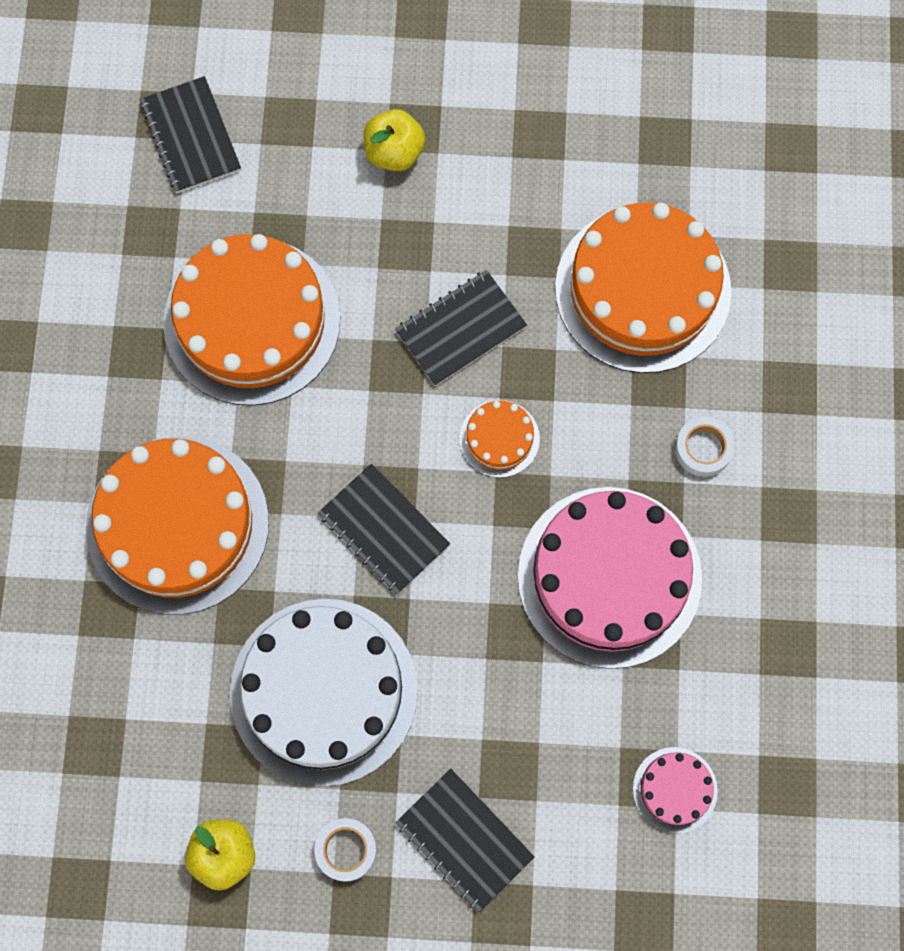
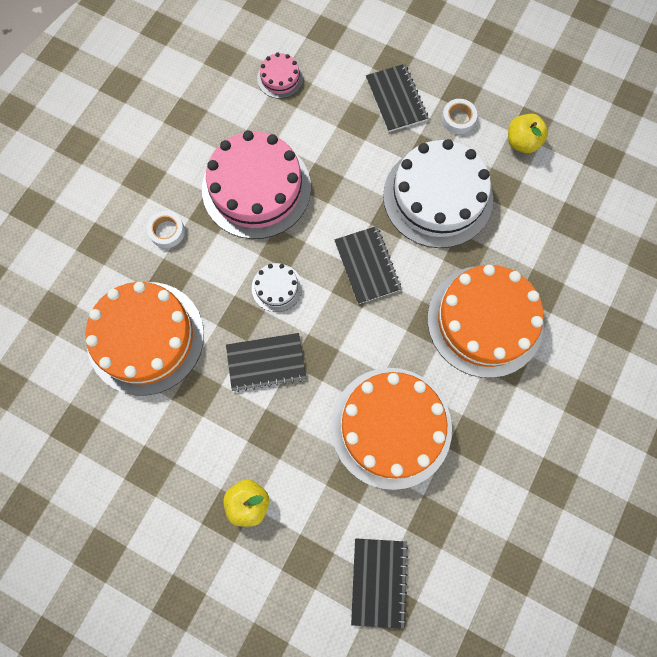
camera: 155 degrees left, 0 degrees up
(499, 438) = (277, 287): orange cake -> white cake

